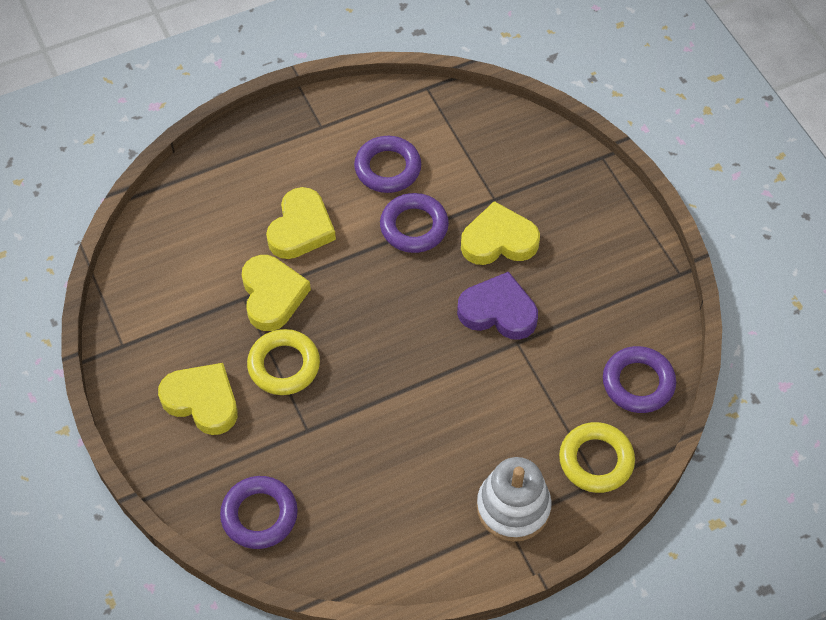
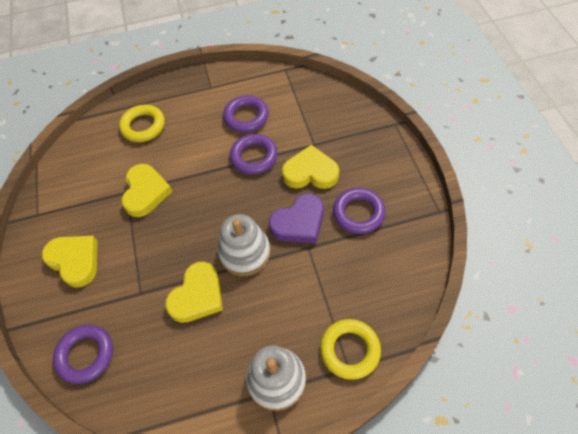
camera: 15 degrees right, 0 degrees up
(284, 365) = (138, 243): yellow ring -> yellow ring (143, 126)
(301, 228) = (178, 150): yellow heart -> yellow heart (197, 296)
(434, 360) = (245, 252): none -> white stacking toy
(498, 311) = (299, 223): purple heart -> purple heart turned 120 degrees clockwise
(638, 383) = (394, 291): purple ring -> purple ring (358, 213)

